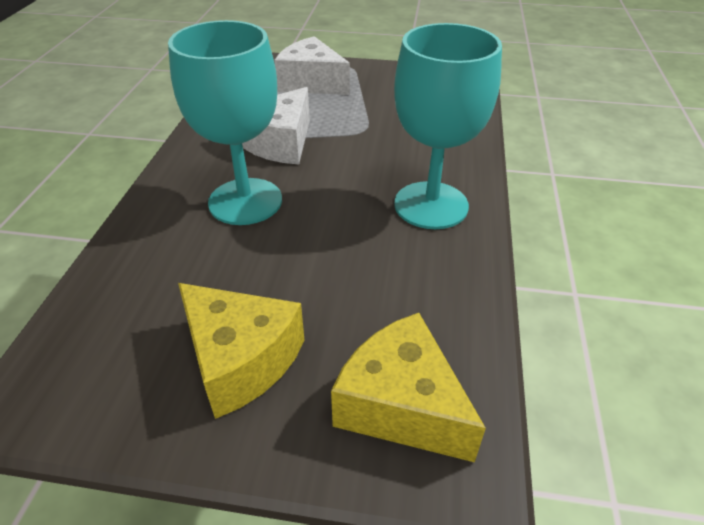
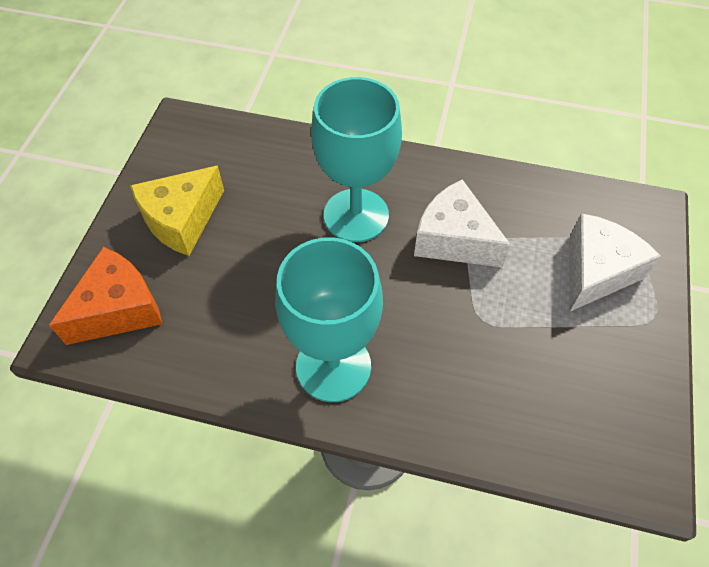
camera: 95 degrees right, 15 degrees up
(401, 405) = (119, 309): yellow cheese -> orange cheese

